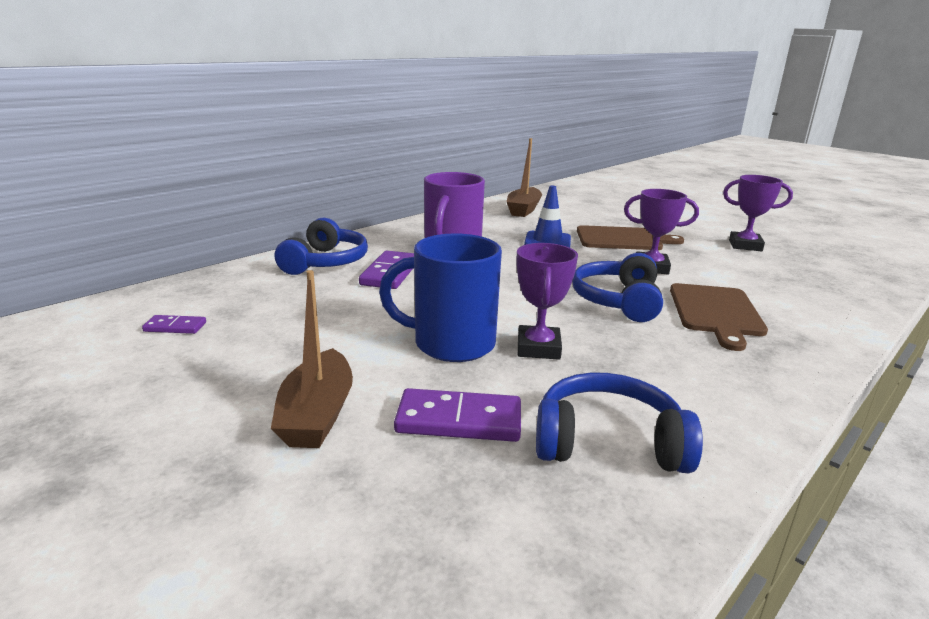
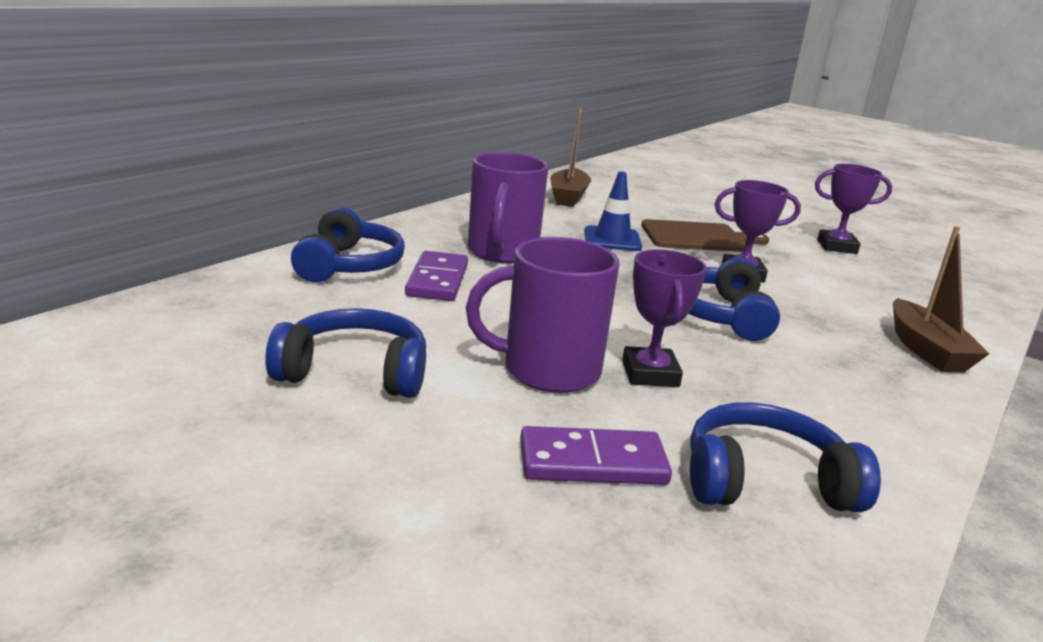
camera: 10 degrees left, 0 degrees up
(175, 327) = (191, 353): purple domino -> none
(293, 343) = (355, 372): none -> blue headphones
(317, 414) = (424, 461): brown boat -> brown boat (926, 350)
(451, 344) = (548, 370): blue mug -> purple mug
(715, 312) = (830, 328): brown cutting board -> none

